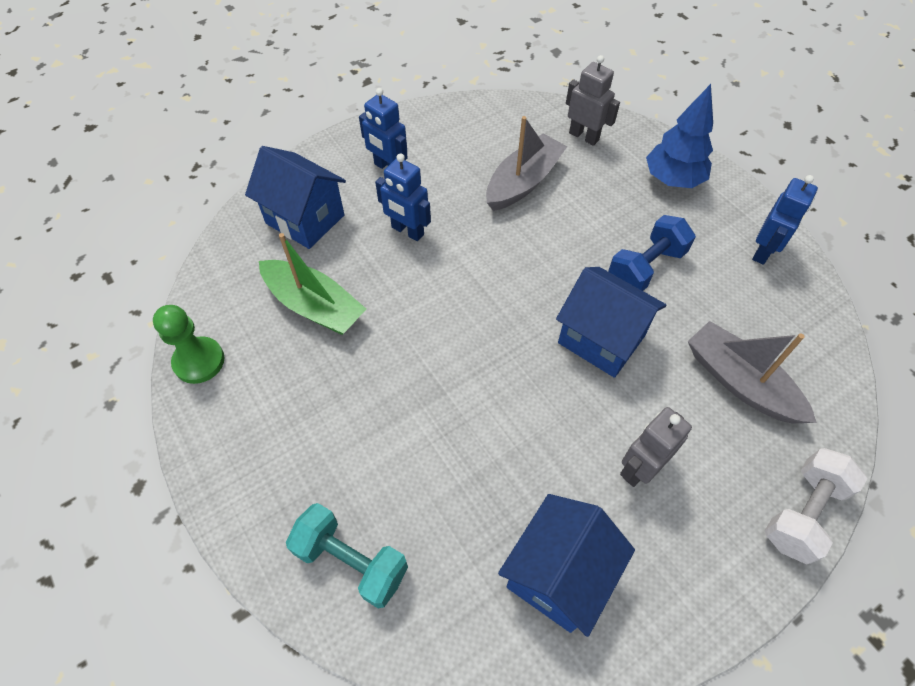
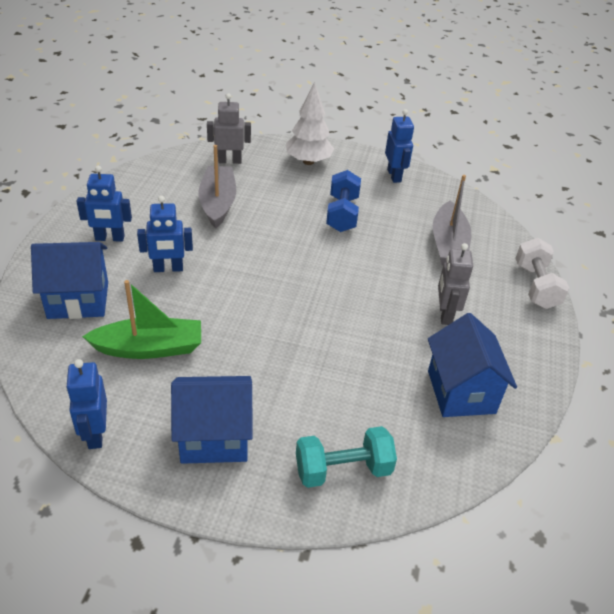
camera: 45 degrees left, 15 degrees down
(199, 361) = (95, 434): green pawn -> blue robot
(601, 339) = (357, 263): blue house -> blue house (214, 437)
(673, 180) = (308, 161): blue tree -> white tree
(739, 382) = (448, 244): grey boat -> grey boat turned 90 degrees counterclockwise

